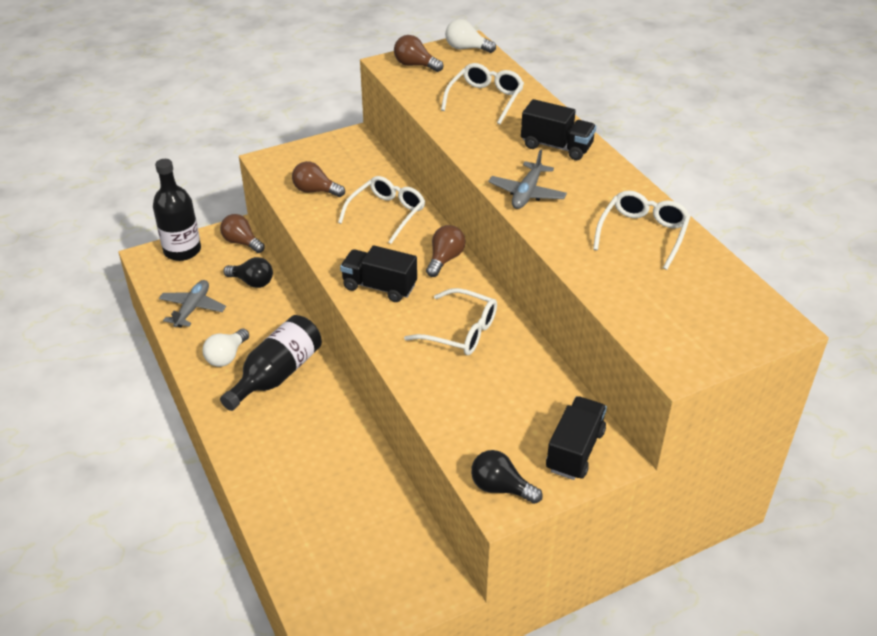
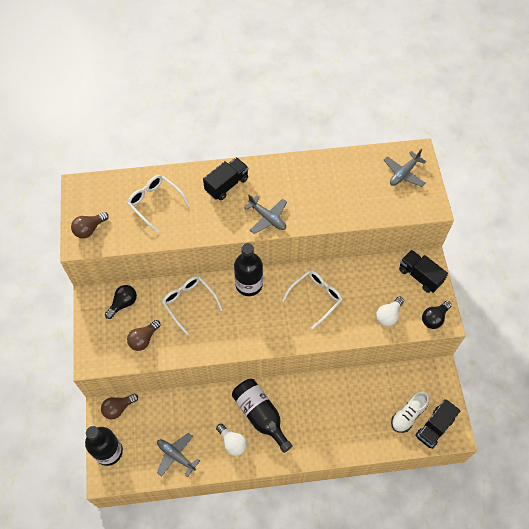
camera: 70 degrees left, 20 degrees up
(252, 282) = (165, 410): black light bulb -> black light bulb (123, 304)
(340, 557) = (408, 415): none -> white shoe
(379, 287) = (260, 329): black truck -> black truck (434, 427)
(445, 259) = (249, 284): brown light bulb -> black bottle
(466, 48) = (83, 191): white light bulb -> white light bulb (388, 315)
(642, 234) = (327, 178): white glasses -> none
(721, 317) = (404, 173): none -> grey plane

